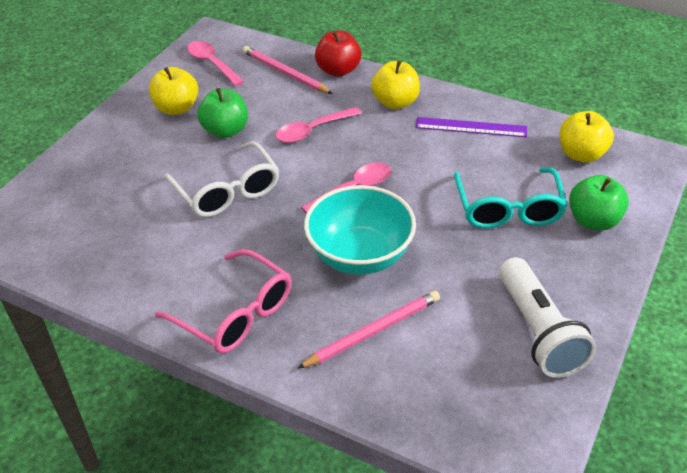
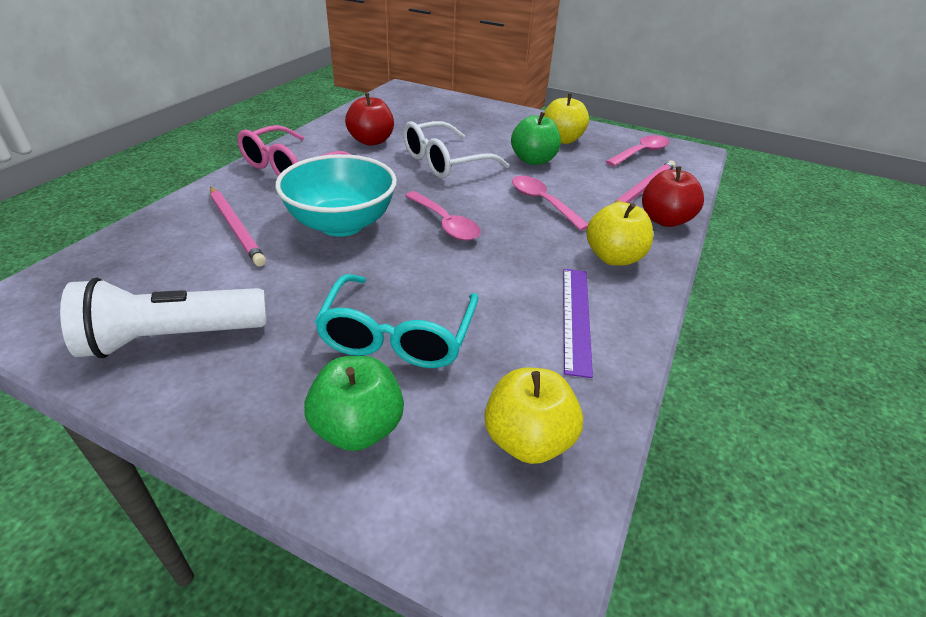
camera: 85 degrees right, 5 degrees down
(167, 252) = (371, 141): none -> red apple
(508, 209) = (398, 336): turquoise glasses -> turquoise glasses turned 75 degrees counterclockwise

